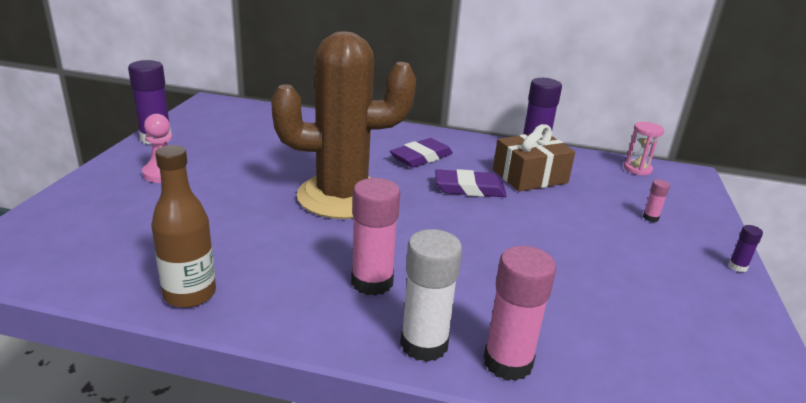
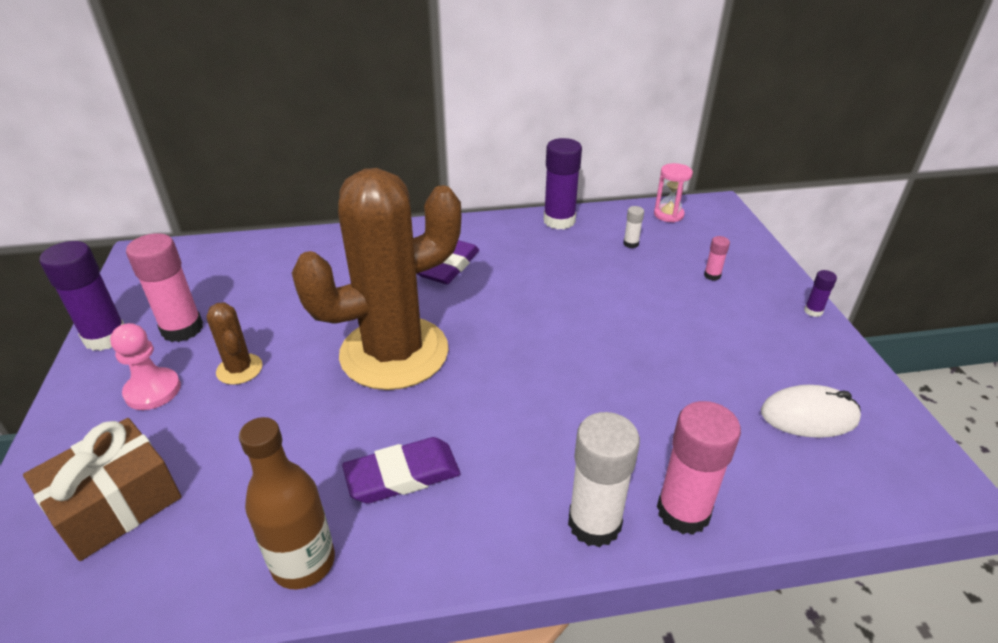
camera: 20 degrees left, 10 degrees up
(227, 177) = (239, 369): none -> brown cactus
(372, 282) = (496, 462): pink glue stick -> pink glue stick (182, 329)
(469, 188) = (523, 294): purple eraser -> purple eraser (402, 475)
(530, 176) = (574, 257): brown gift -> brown gift (116, 504)
(587, 179) = (631, 244): none -> white glue stick
(679, 337) = (809, 416): none -> white mouse

